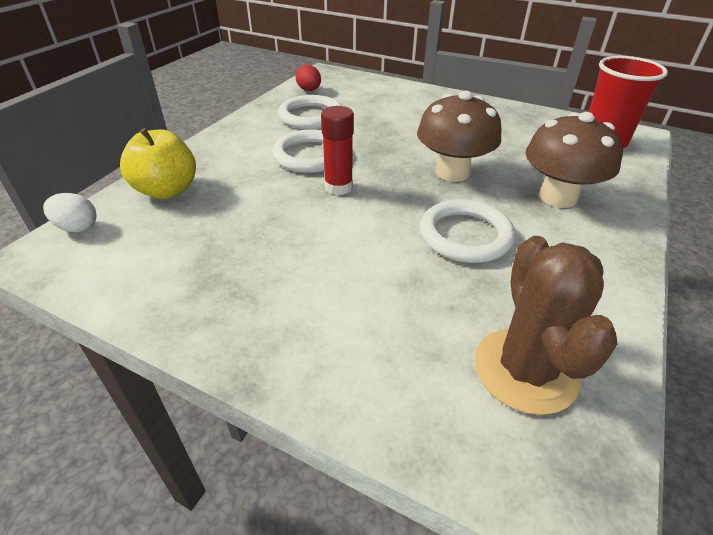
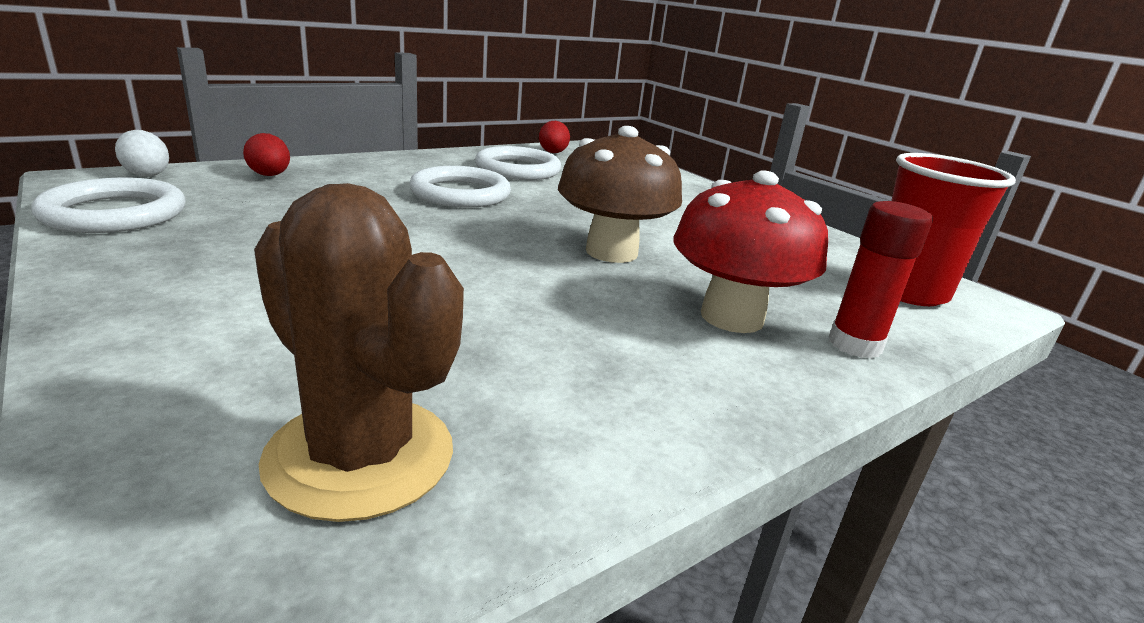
camera: 25 degrees right, 15 degrees down
(167, 190) = (270, 175): yellow apple -> red egg
(338, 187) = (445, 222): red glue stick -> red glue stick (855, 345)
(465, 235) = (525, 305): white ring -> white ring (114, 213)
(525, 370) = (360, 456): brown cactus -> brown cactus turned 75 degrees counterclockwise
(558, 197) = (732, 317): brown mushroom -> red mushroom

